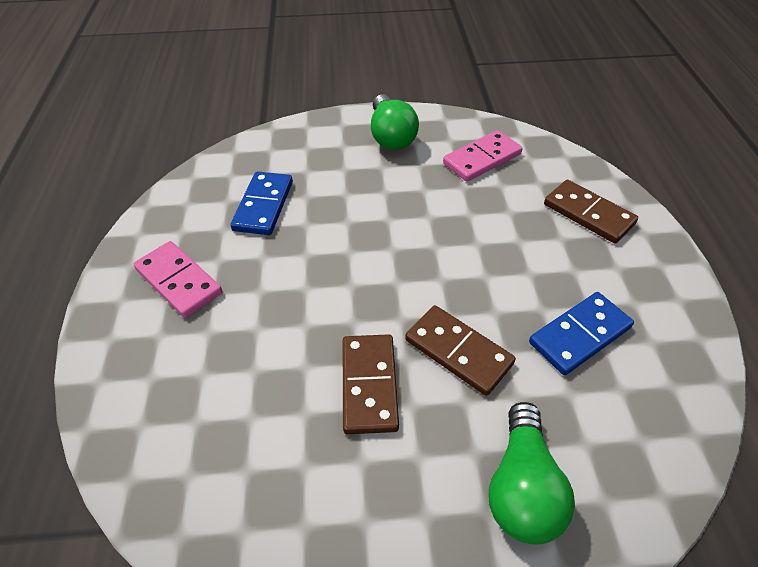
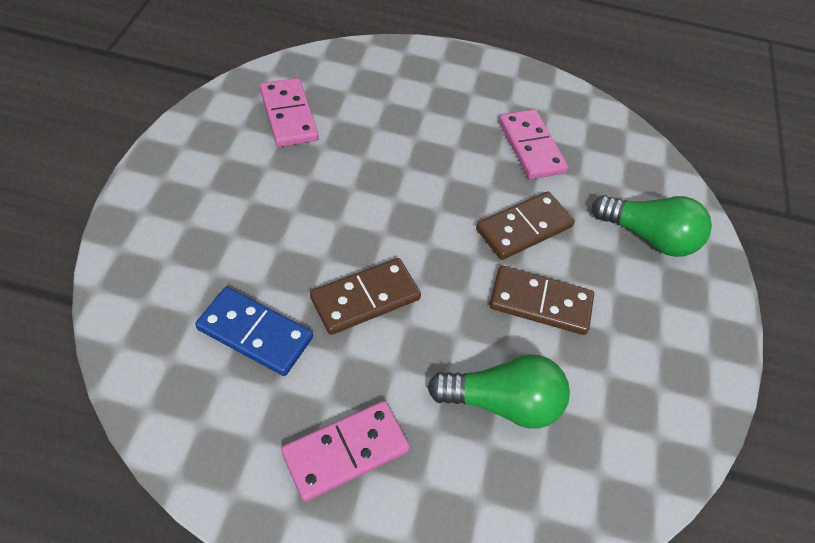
camera: 80 degrees left, 5 degrees up
(391, 136) = (200, 173): green light bulb -> green light bulb (502, 402)
(579, 335) = (530, 147): blue domino -> pink domino
(588, 214) = (405, 80): brown domino -> brown domino (365, 298)

